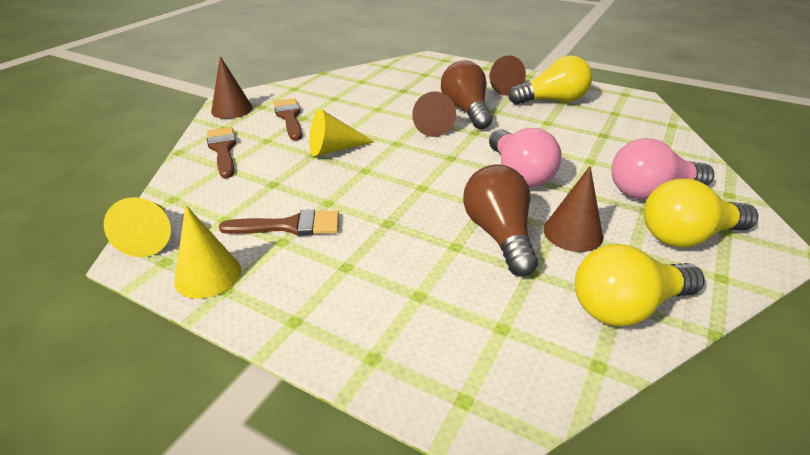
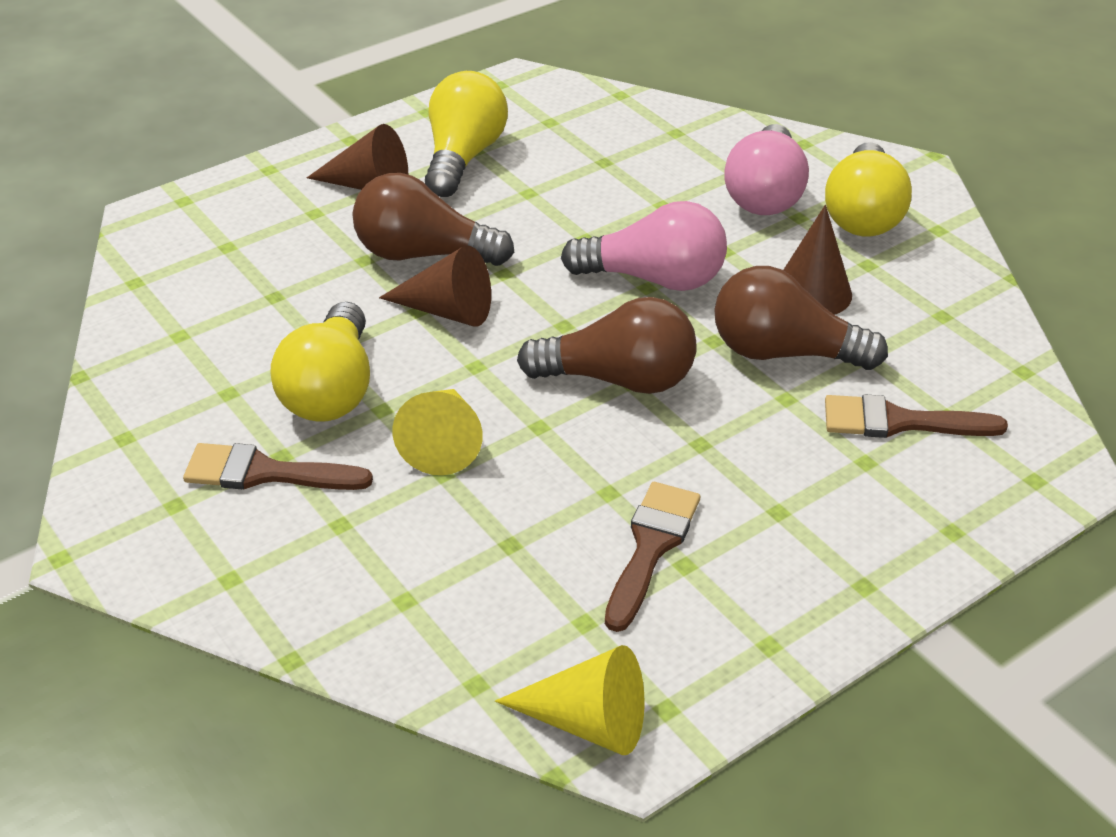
camera: 65 degrees left, 5 degrees up
(208, 275) = (728, 659): yellow cone -> none
(223, 149) = (334, 591): brown brush -> brown brush (899, 422)
(232, 109) = (151, 551): brown cone -> none
(421, 183) = (619, 379): none -> brown light bulb
(626, 307) = (954, 314): yellow light bulb -> yellow light bulb (331, 390)

